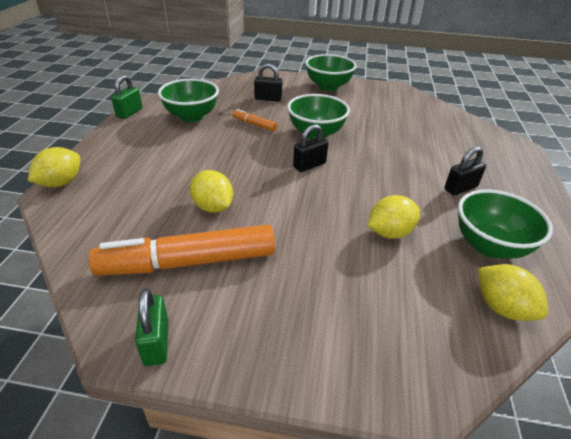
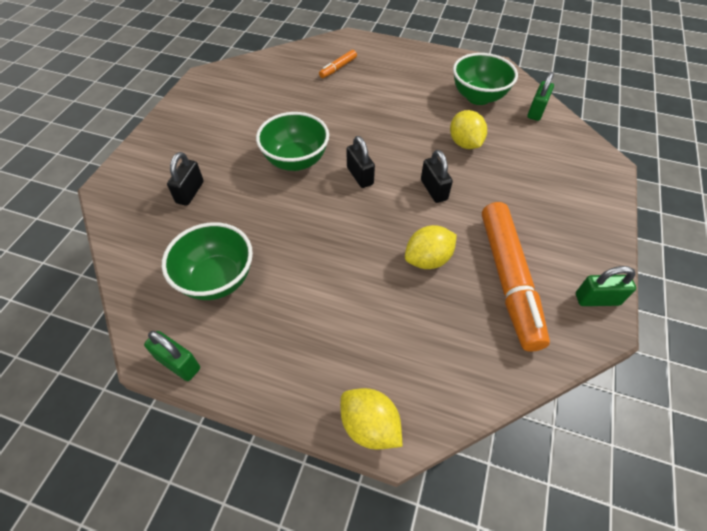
camera: 80 degrees left, 15 degrees up
(254, 124) = (260, 212): orange marker -> orange marker (338, 68)
(328, 86) = (177, 130): green bowl -> none
(460, 188) = (407, 89): black padlock -> black padlock (433, 190)
(501, 307) = (536, 111): yellow lemon -> green padlock

